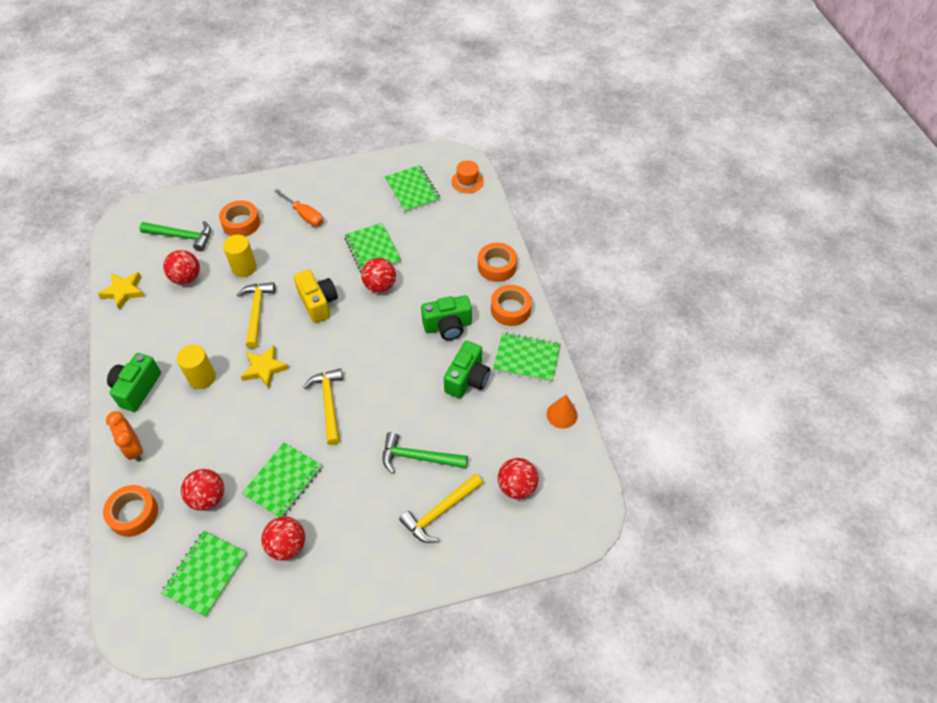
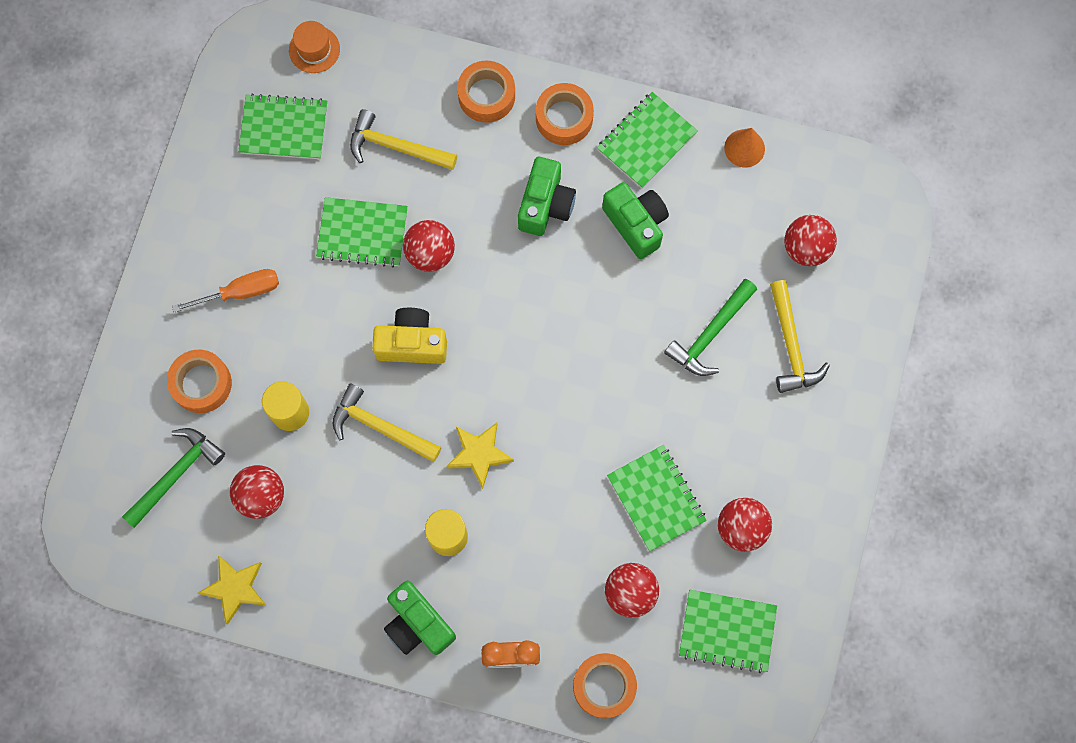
camera: 60 degrees left, 20 degrees up
(205, 574) = (727, 631): green notebook -> green notebook turned 45 degrees counterclockwise
(329, 404) = (578, 400): yellow hammer -> yellow hammer (396, 147)

